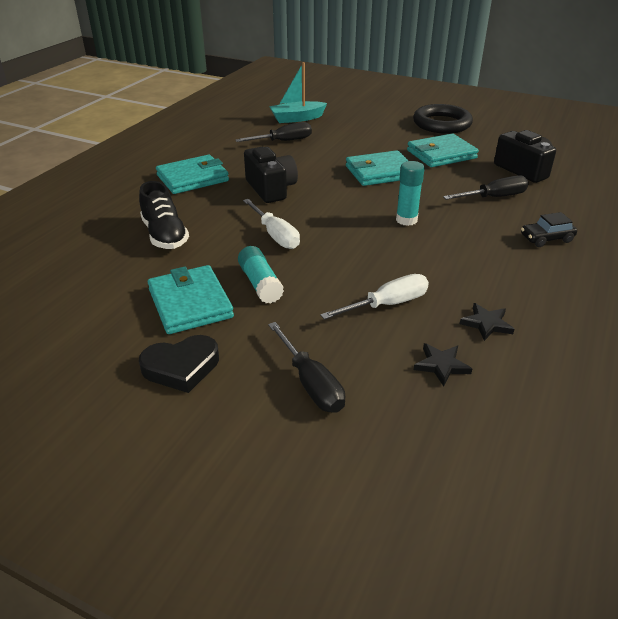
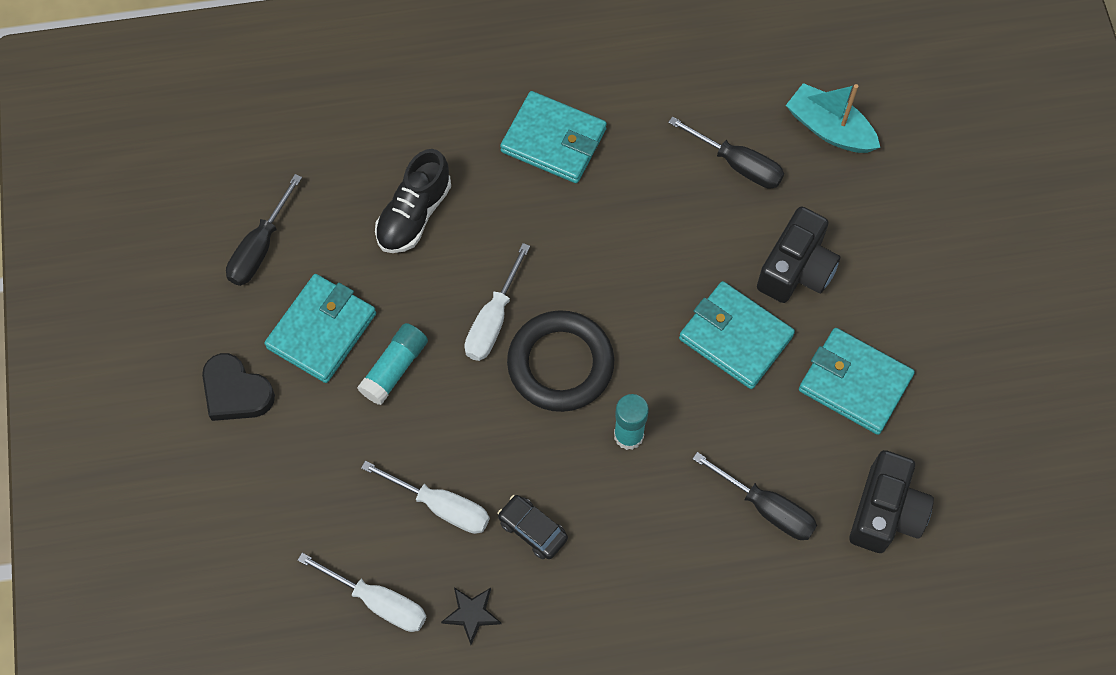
camera: 55 degrees right, 30 degrees up
(271, 189) = (593, 243): black camera -> black camera (796, 269)
(311, 383) = (284, 507): black screwdriver -> black screwdriver (260, 248)
(441, 124) = (973, 329): black ring -> black ring (560, 364)
(441, 365) = (378, 601): black star -> white screwdriver
(546, 239) = (697, 610): black car -> black car (532, 530)

